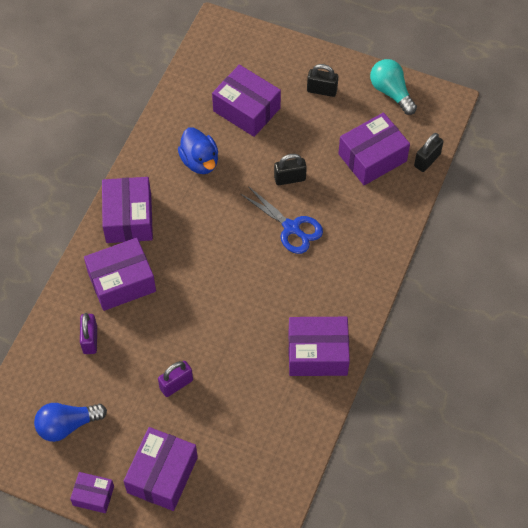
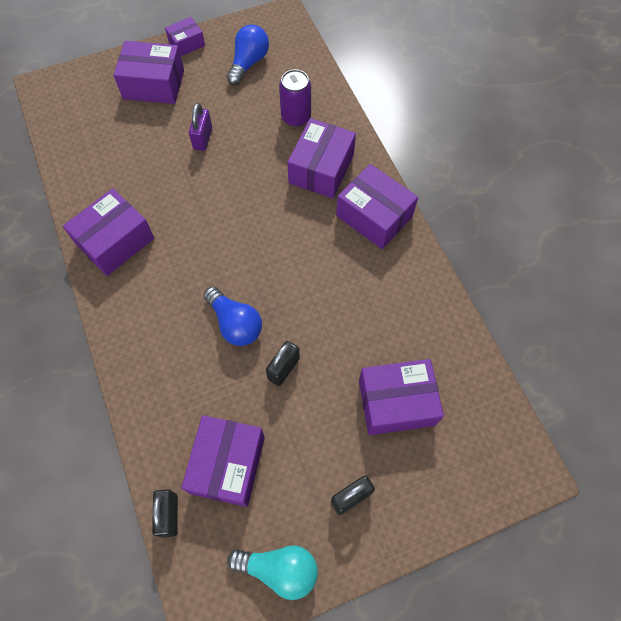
camera: 135 degrees right, 5 degrees up
(90, 340) = (296, 117): purple padlock -> purple can
(162, 475) = (153, 84): purple box -> purple box turned 60 degrees counterclockwise
(200, 161) = (377, 312): blue duck -> none
(292, 228) = (235, 323): blue scissors -> blue light bulb

